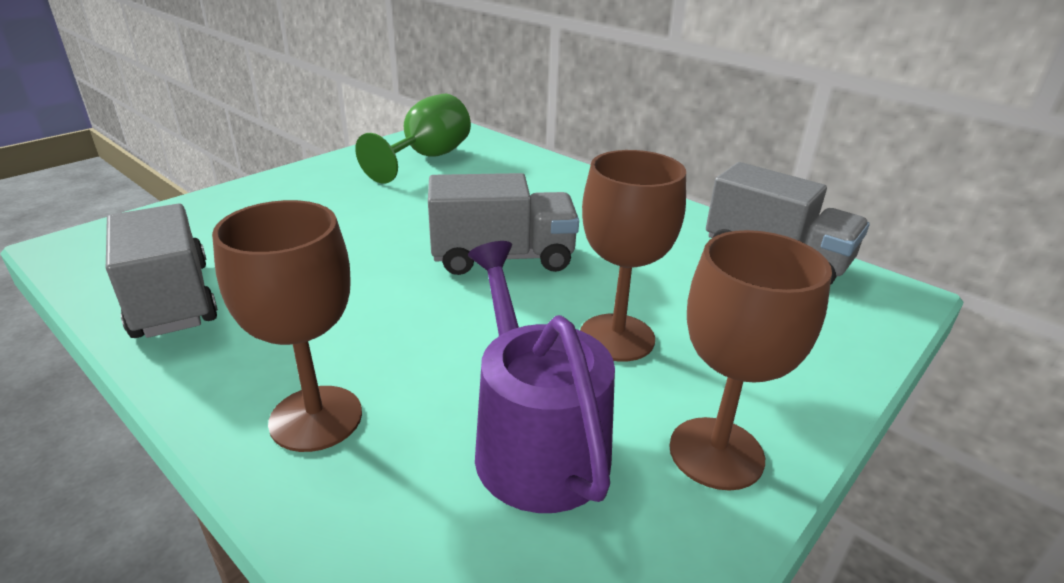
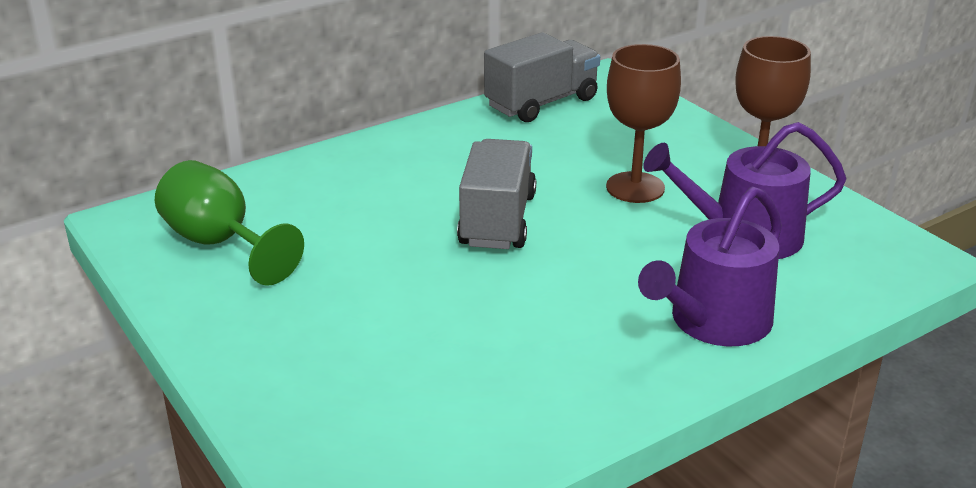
camera: 75 degrees left, 0 degrees up
(172, 299) = (518, 416): grey truck -> none
(316, 418) = (713, 322): brown goblet -> purple watering can

